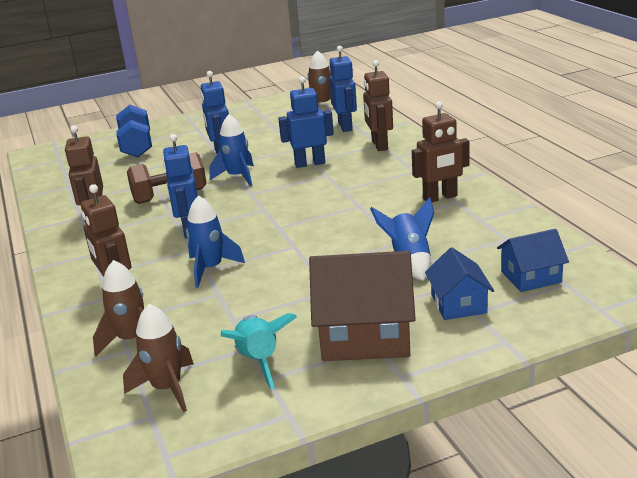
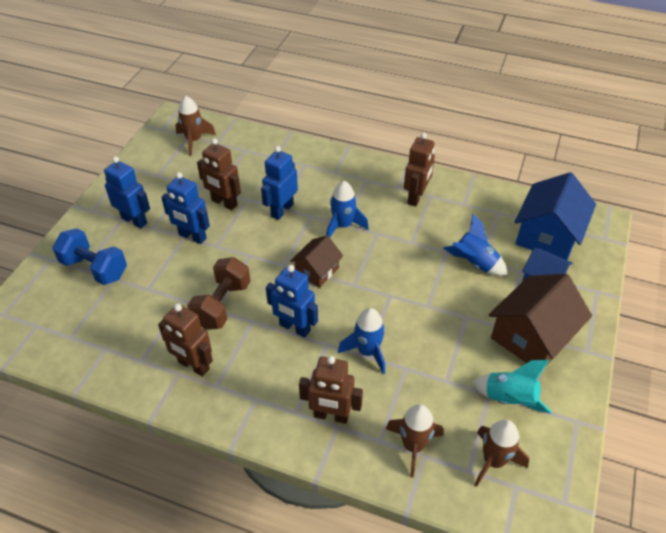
camera: 50 degrees left, 20 degrees up
(237, 177) = (246, 254): blue rocket -> blue rocket (343, 226)
(267, 207) = (317, 270): none -> brown house
(345, 126) = (250, 157): blue robot -> blue robot (134, 220)
(379, 145) = (305, 166): brown robot -> brown robot (224, 203)
(531, 277) = (548, 235): blue house -> blue house, size x1.75

